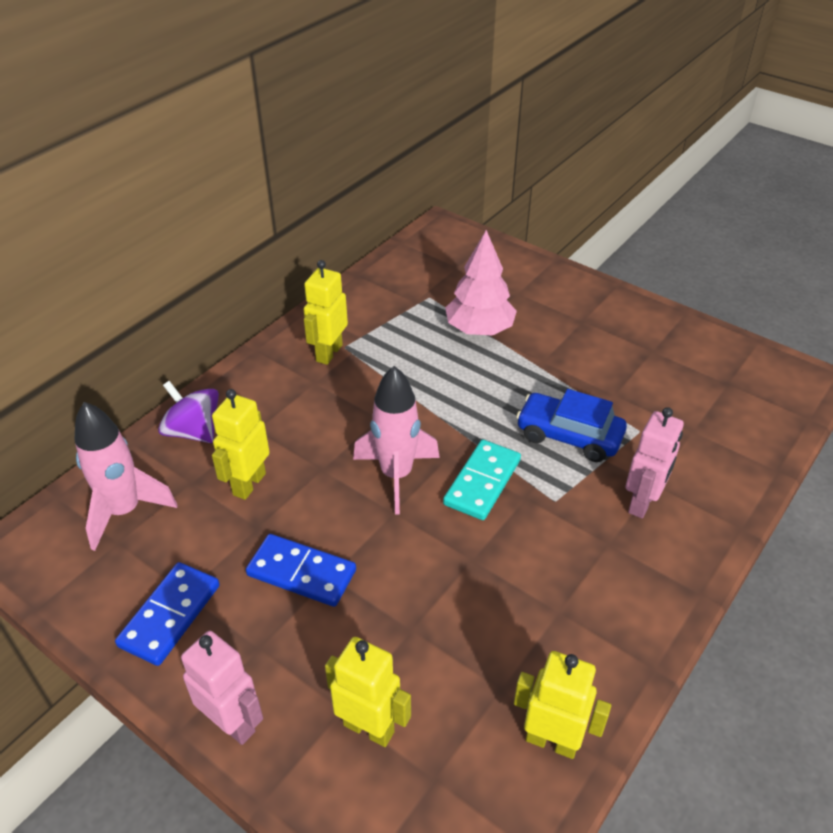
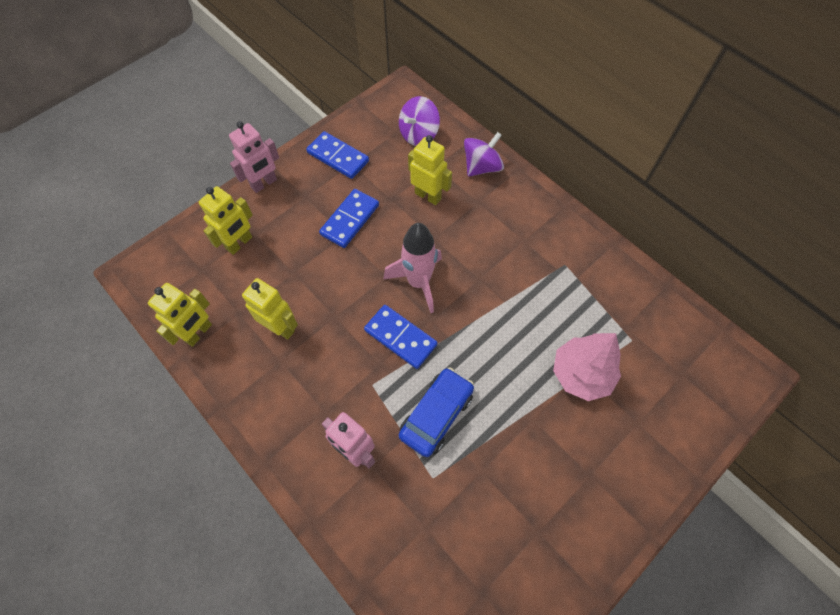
camera: 100 degrees right, 20 degrees up
(125, 511) = (419, 134): pink rocket -> purple spinning top
(329, 353) = (557, 253): yellow robot -> yellow robot (280, 327)
(482, 482) = (400, 337): turquoise domino -> blue domino

